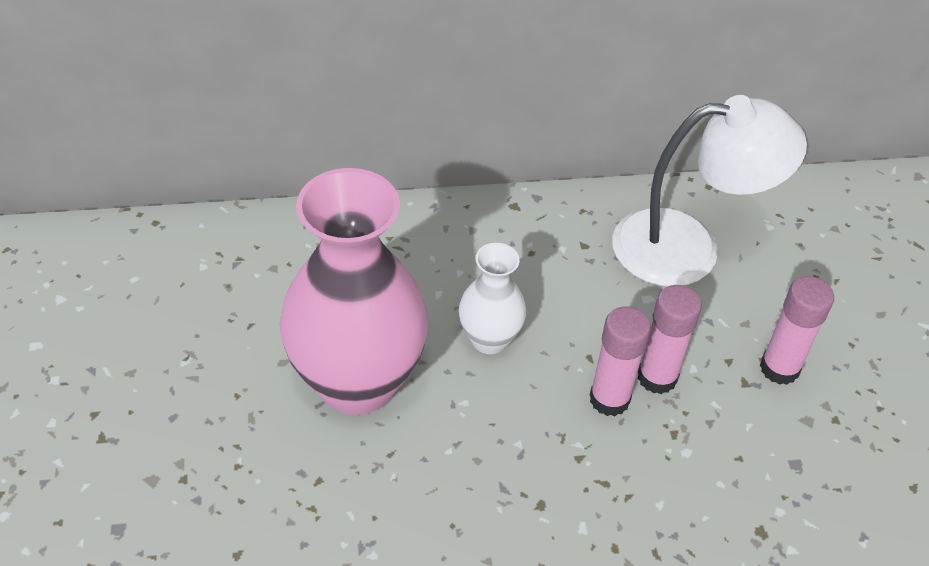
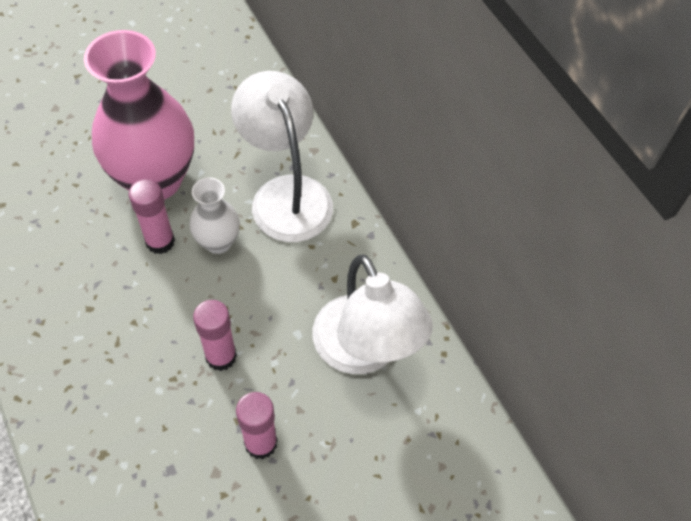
camera: 70 degrees right, 10 degrees up
(444, 255) = (286, 194): none -> white lamp
(609, 399) = (190, 329): pink glue stick -> pink glue stick (160, 241)

